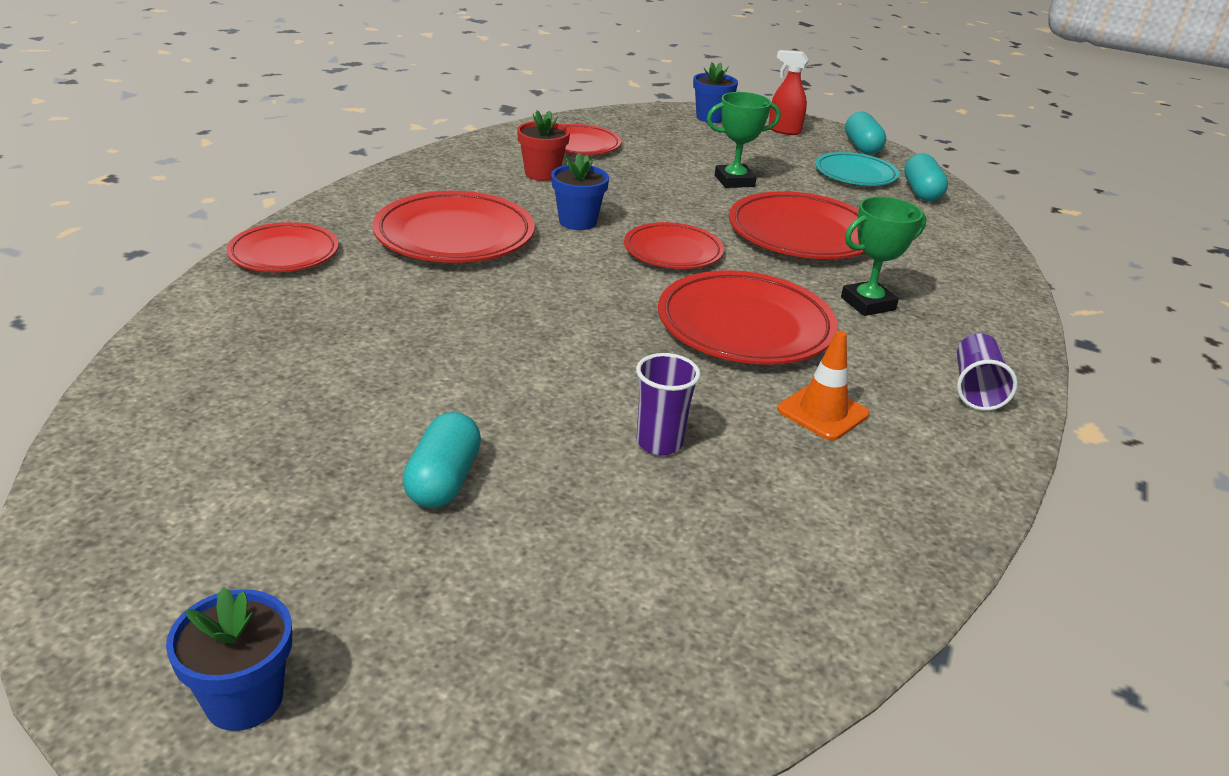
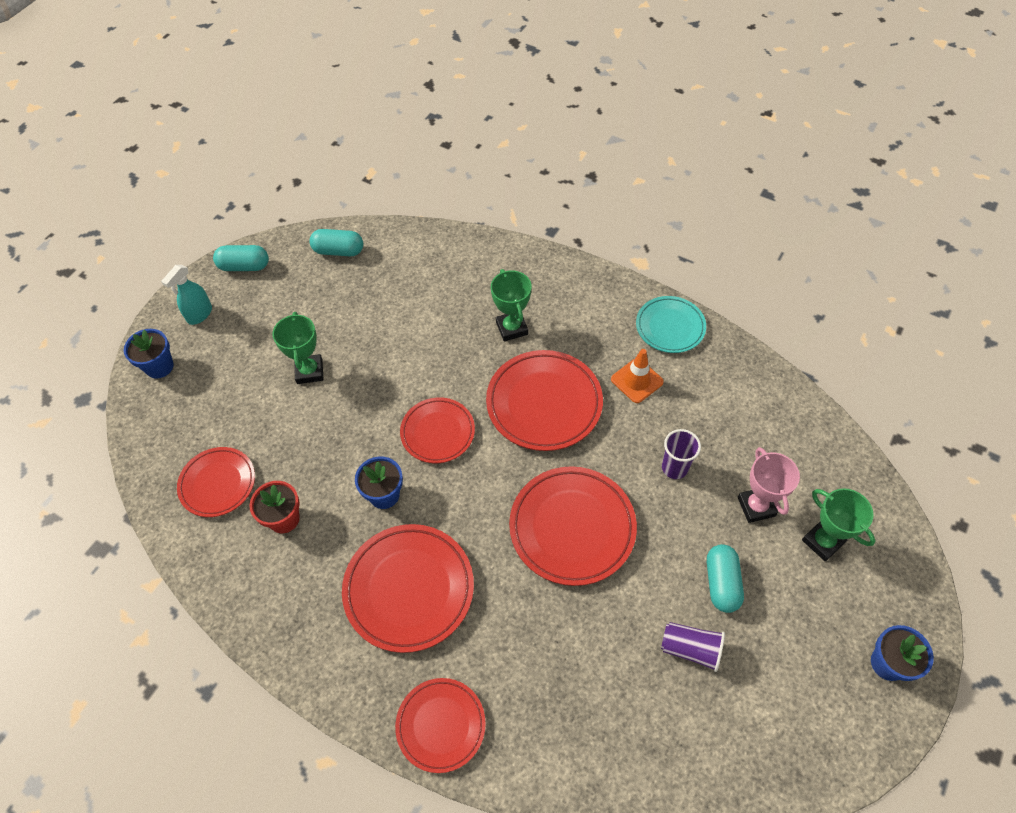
camera: 80 degrees left, 25 degrees up
(443, 480) = (721, 583): turquoise capsule -> turquoise capsule turned 75 degrees clockwise
(524, 625) = (822, 541): none -> green trophy
(595, 535) = (756, 506): none -> pink trophy
(784, 130) = (199, 314): red spray bottle -> turquoise spray bottle
(801, 234) = (409, 344): red plate -> red plate (572, 528)
(855, 174) = (302, 285): turquoise plate -> turquoise plate (670, 327)
(975, 389) = (607, 300): purple cup -> purple cup (690, 649)

